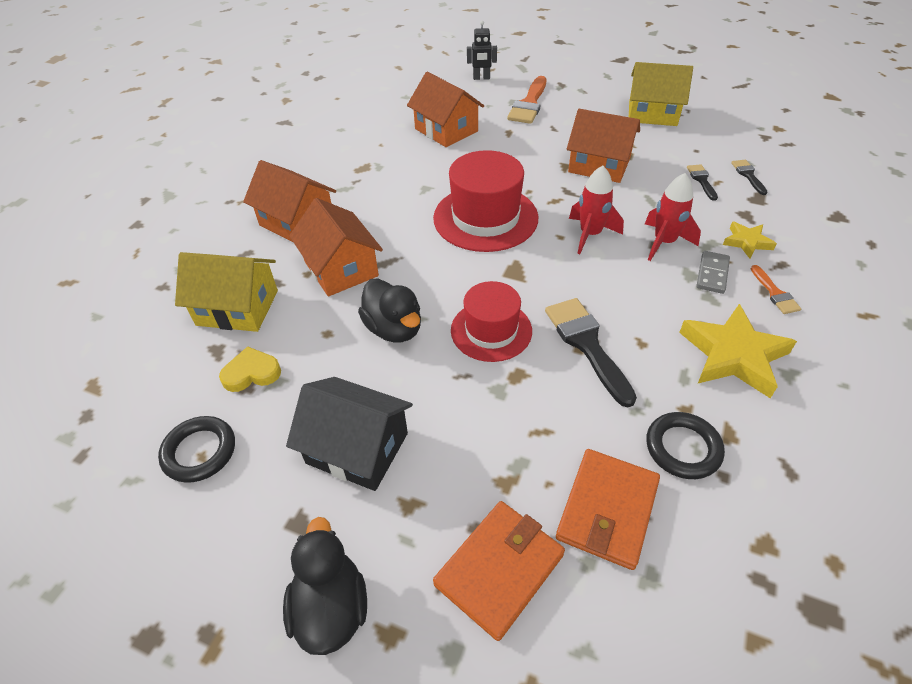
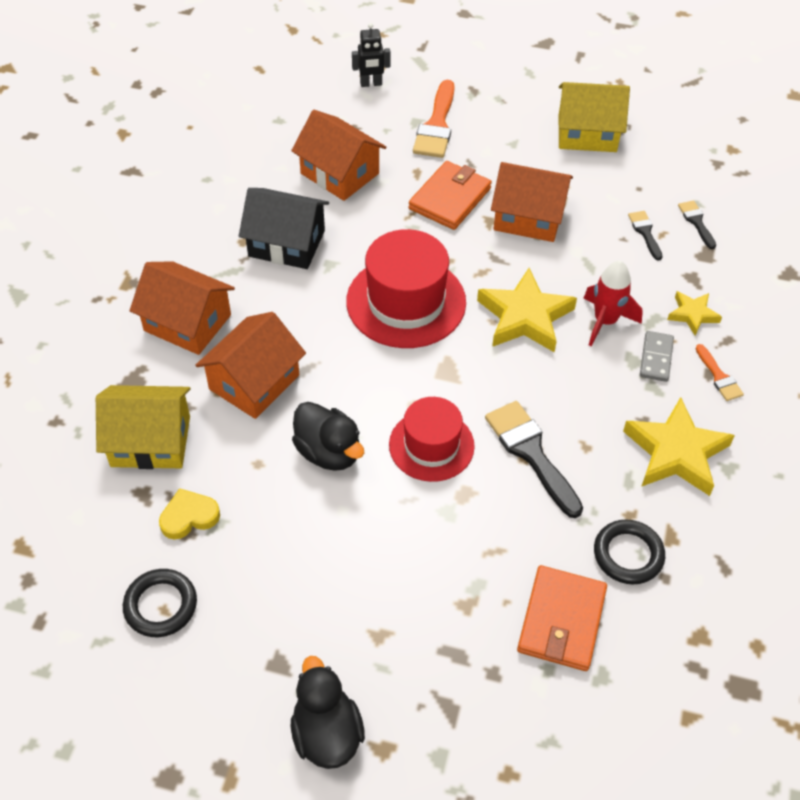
camera: 10 degrees left, 5 degrees up
(341, 268) = (254, 382): orange house -> orange house turned 75 degrees clockwise
(357, 448) = (318, 586): black house -> black house (286, 243)
(499, 569) = (470, 684): orange wallet -> orange wallet (450, 198)
(590, 235) = (525, 317): red rocket -> yellow star

